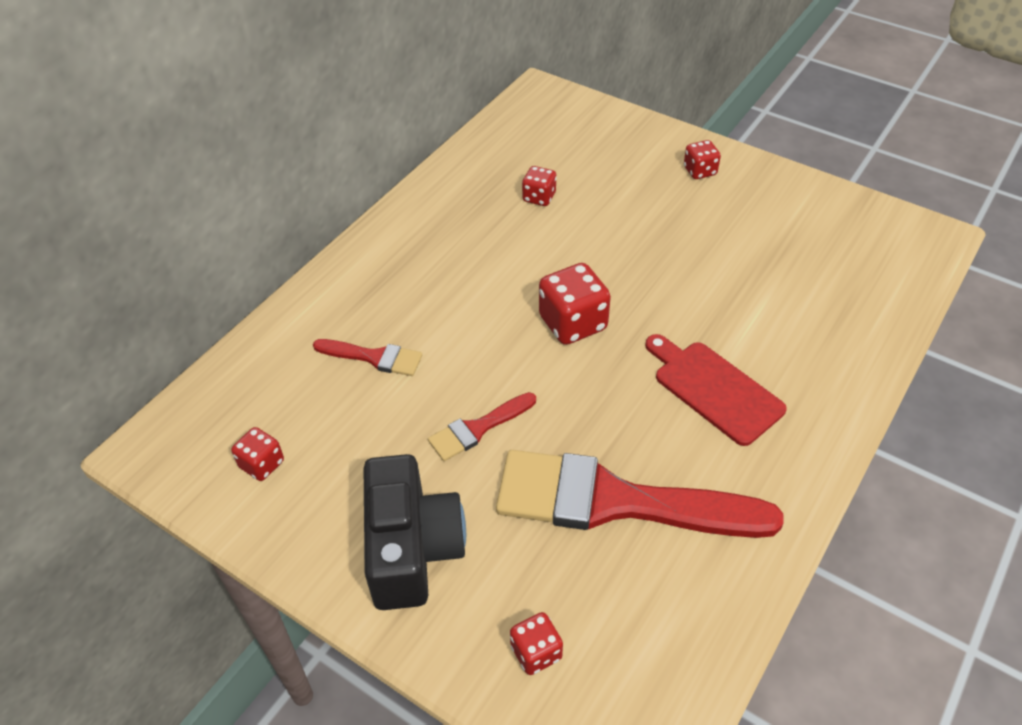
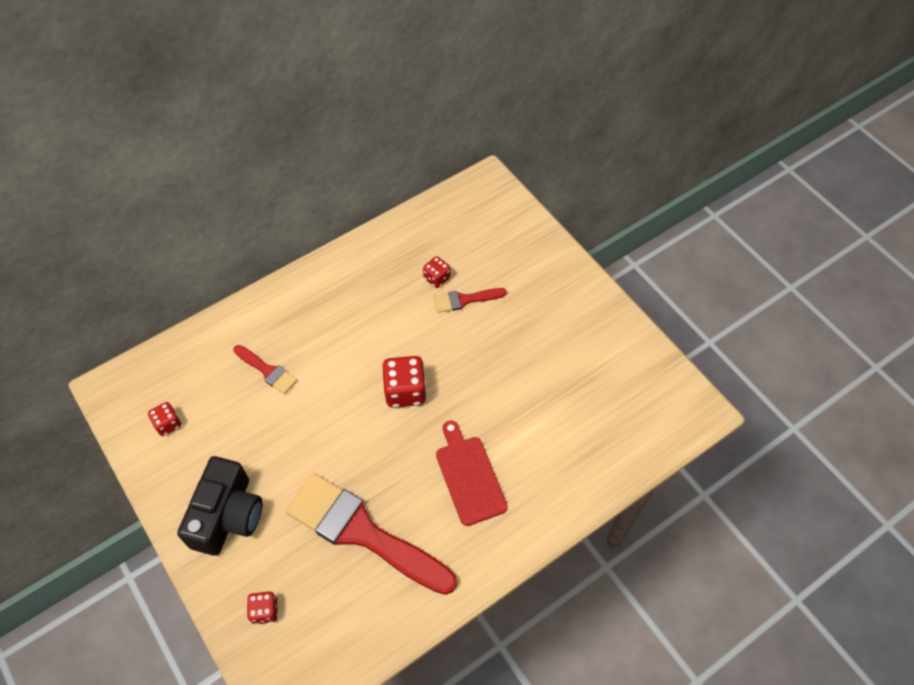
camera: 20 degrees right, 10 degrees up
(478, 428) = (305, 448): red brush -> red brush (465, 300)
(700, 171) = (563, 294): red dice -> none

